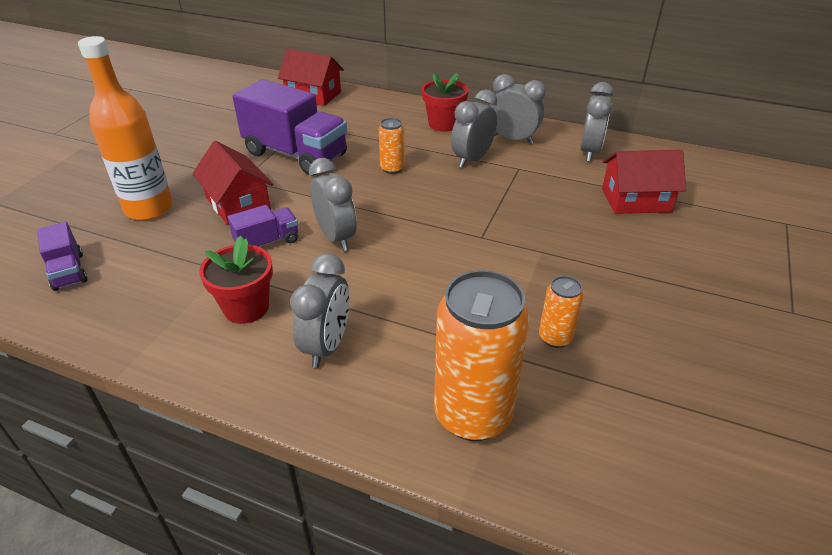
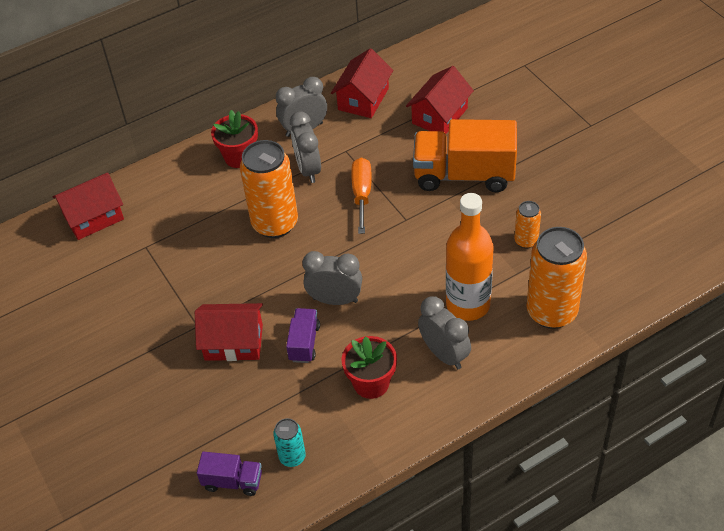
camera: 50 degrees left, 10 degrees up
(116, 296) = (292, 457): none -> turquoise can
(149, 209) = (185, 404): orange bottle -> orange bottle (468, 305)
(296, 154) = (192, 275): purple truck -> none
(392, 169) = (275, 224): orange can -> orange can, size x2.05
(480, 198) = (362, 194): none -> orange screwdriver
(585, 248) = (464, 175): none -> orange truck
(589, 152) = (363, 99): grey clock -> red house

